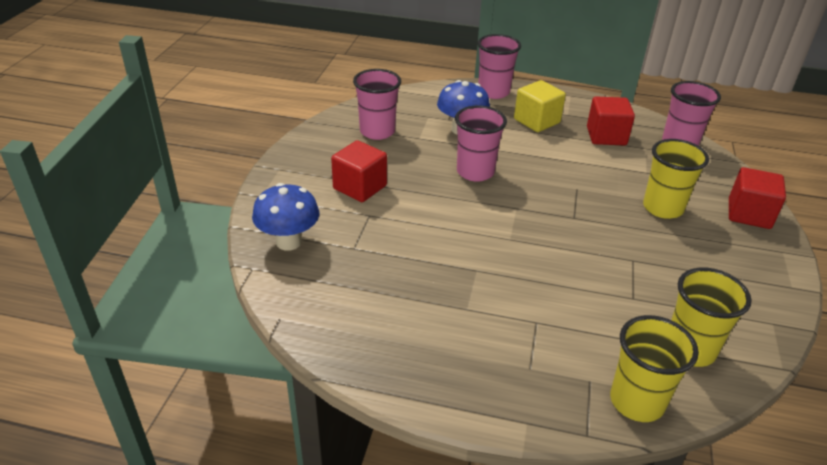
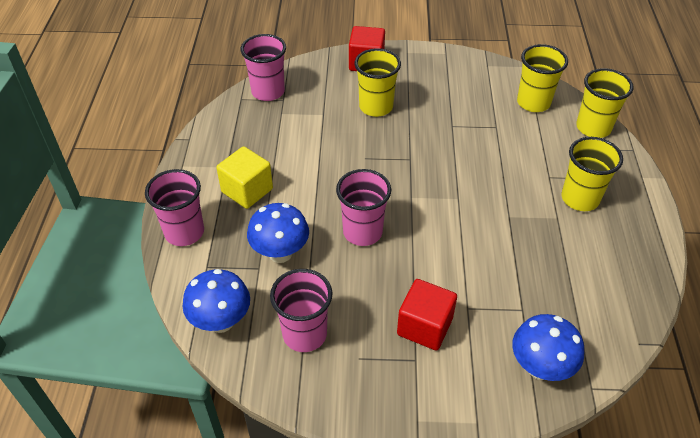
camera: 100 degrees left, 10 degrees up
(403, 101) = (221, 321): none -> blue mushroom
(494, 339) = (580, 198): none -> yellow cup
(606, 136) = (266, 138): red cube -> none

